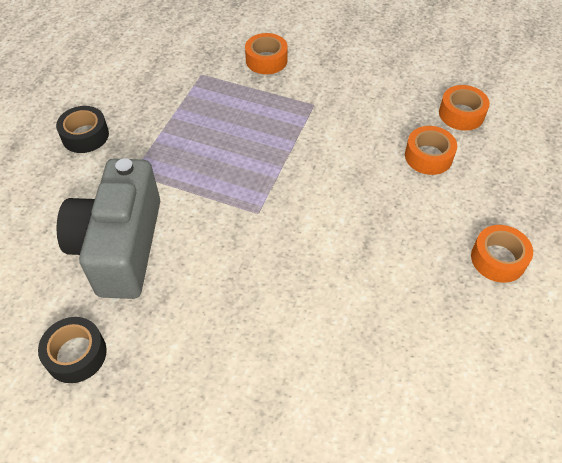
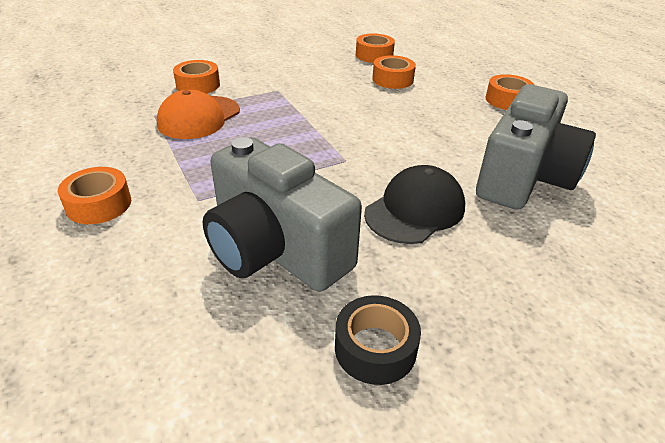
camera: 50 degrees left, 15 degrees down
(85, 135) = (99, 204): black tape -> orange tape
(223, 97) = (199, 117): none -> orange cap
(235, 293) = (415, 210): none -> black cap
(360, 340) = (524, 177): none -> grey camera

